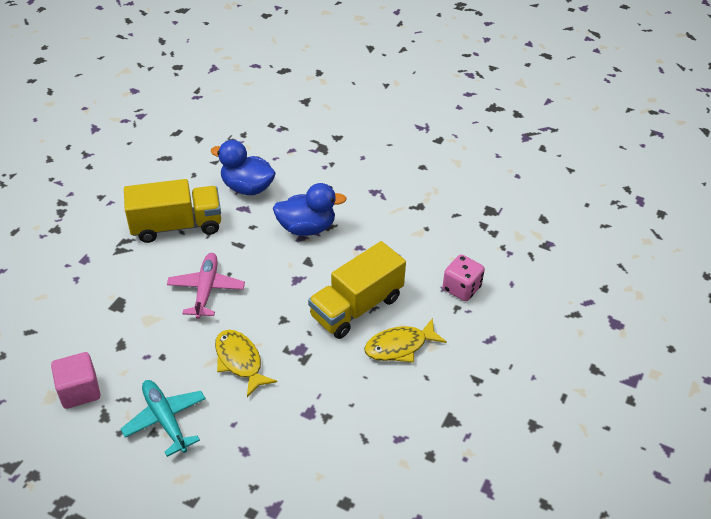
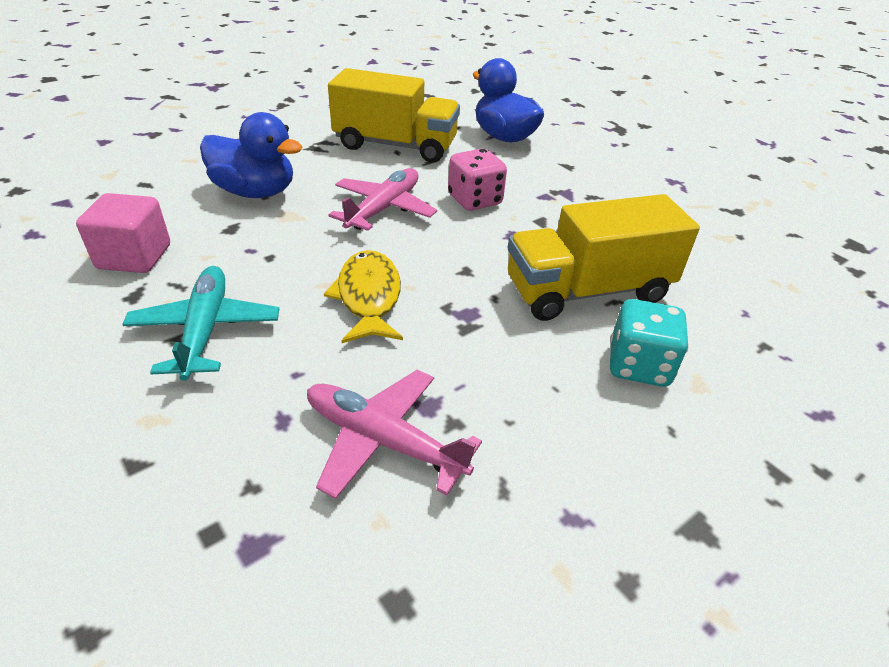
camera: 25 degrees right, 5 degrees down
(299, 440) = (384, 441): none -> pink plane
(307, 228) = (559, 189): blue duck -> blue duck (255, 192)
(400, 346) = (638, 365): yellow fish -> turquoise dice
(461, 288) = (781, 323): pink dice -> pink dice (475, 200)

